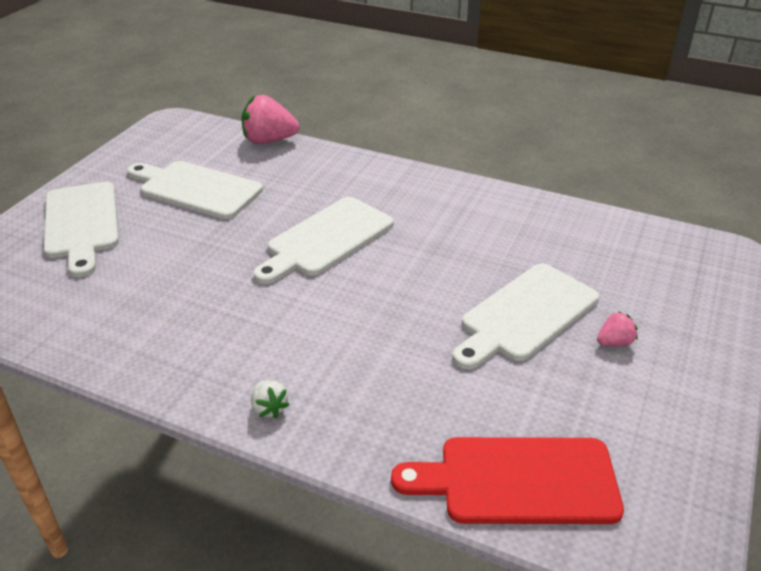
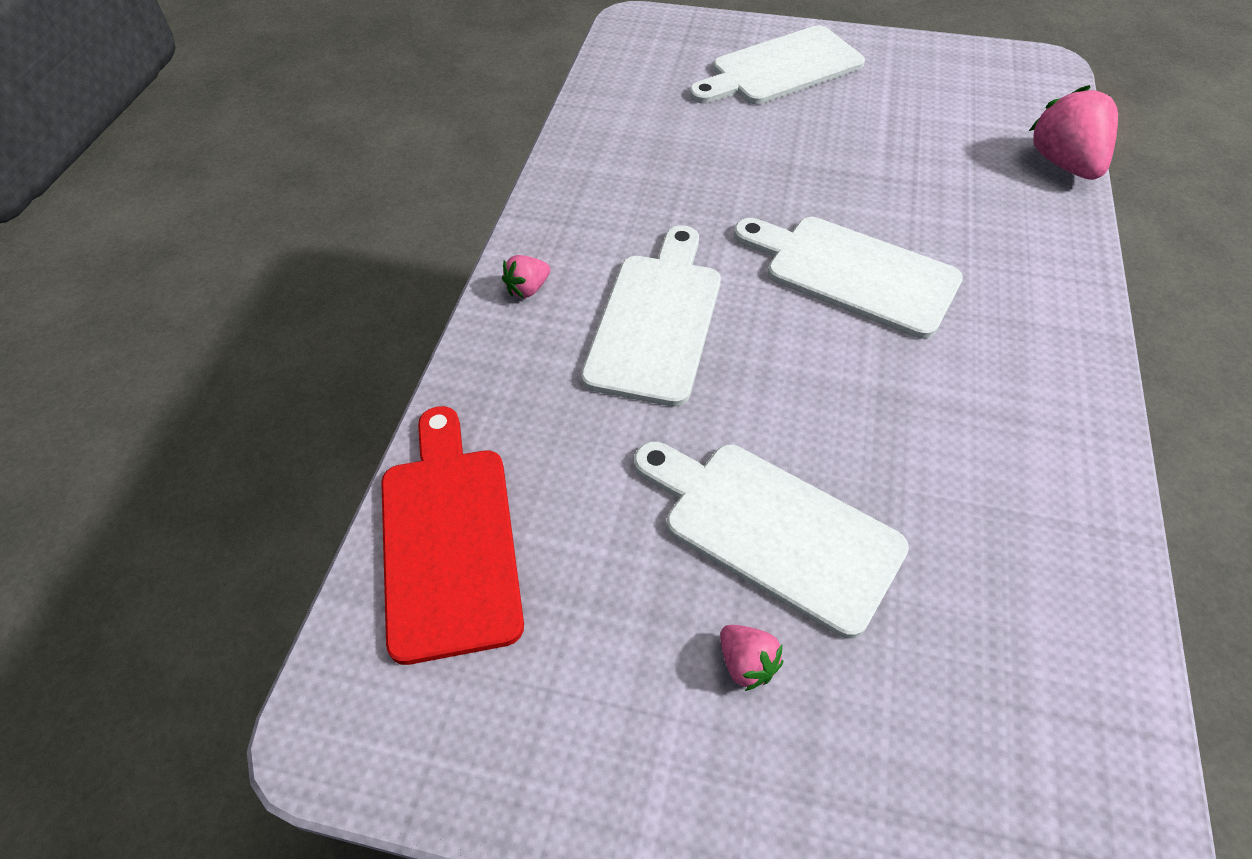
camera: 80 degrees right, 15 degrees up
(196, 189) = (899, 130): white cutting board -> white cutting board (656, 321)
(269, 408) = (528, 289): white strawberry -> pink strawberry

